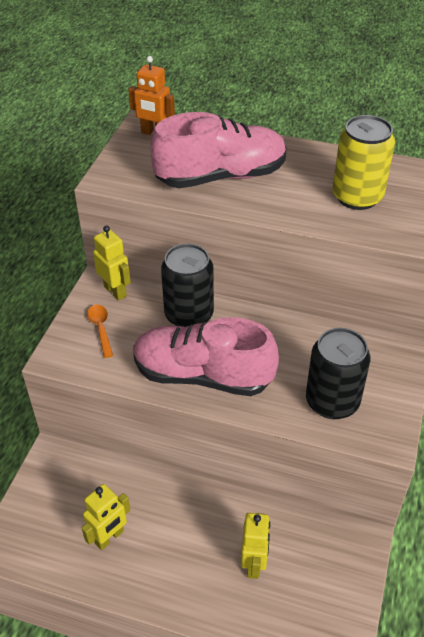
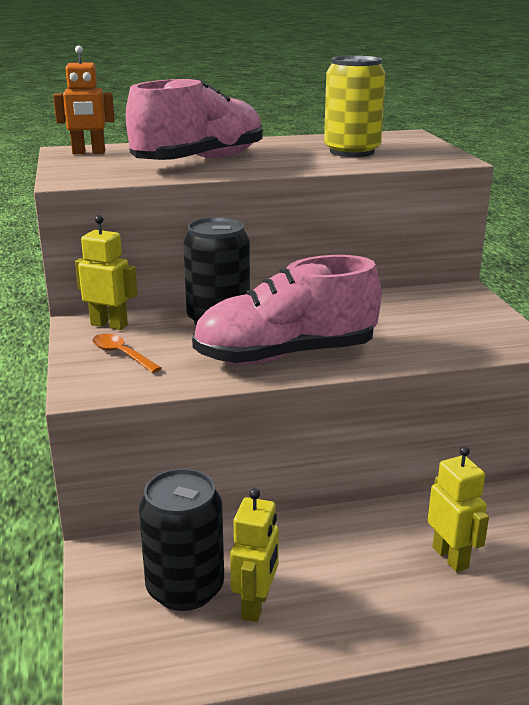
camera: 30 degrees left, 20 degrees down
(332, 402) = (441, 336): black can -> black can (185, 588)

